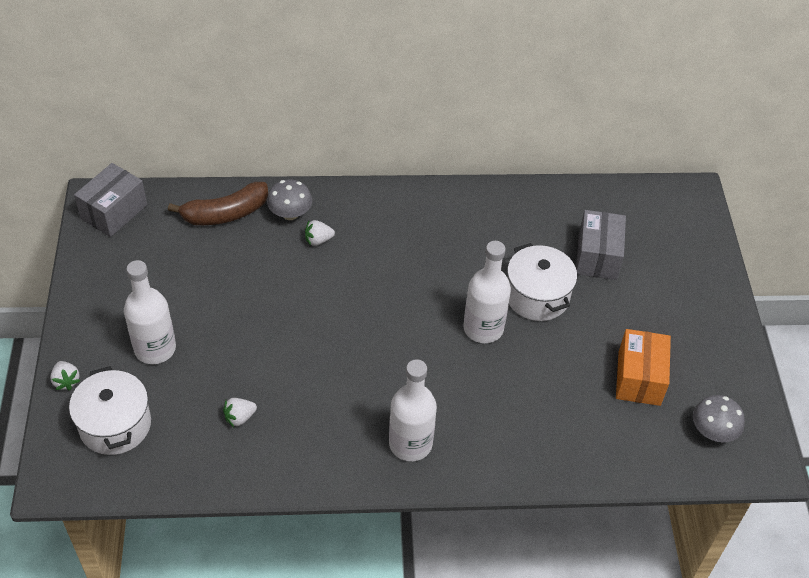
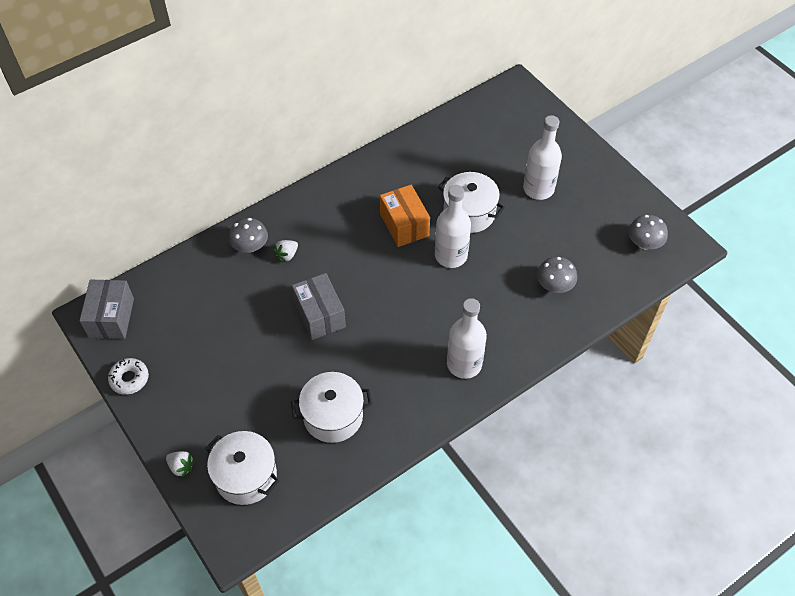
camera: 30 degrees left, 5 degrees up
(85, 275) = (129, 379): none -> white donut
(155, 349) = (230, 403): white bottle -> white bottle (538, 189)
(225, 214) = (201, 272): brown banana -> none
(239, 417) = (333, 416): white strawberry -> white pot
(572, 419) = (554, 285): none -> grey mushroom
(597, 256) = (487, 163): grey box -> grey box (320, 315)
(639, 378) = (575, 233): orange box -> orange box (404, 225)

